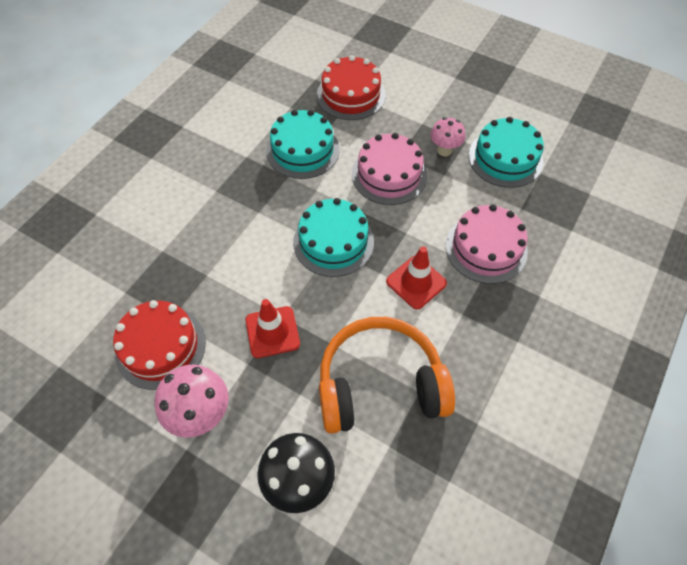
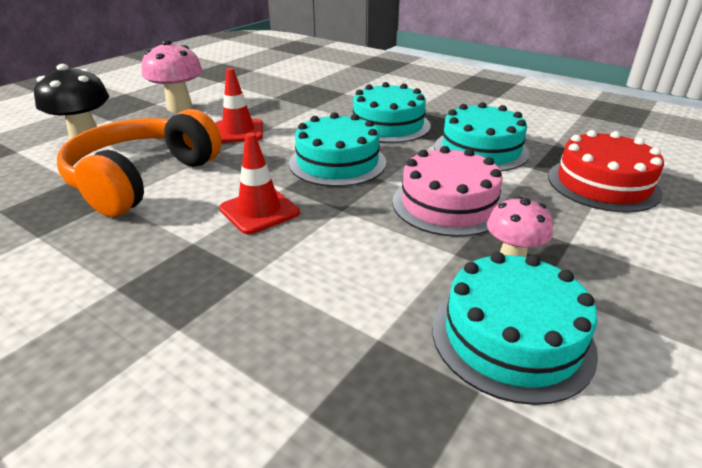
camera: 95 degrees right, 25 degrees down
(160, 347) = (250, 94): red cake -> none
(253, 210) = (388, 125): none -> turquoise cake
(380, 384) = (142, 179): orange headphones -> orange headphones turned 150 degrees counterclockwise
(486, 248) = (296, 279): pink cake -> none

